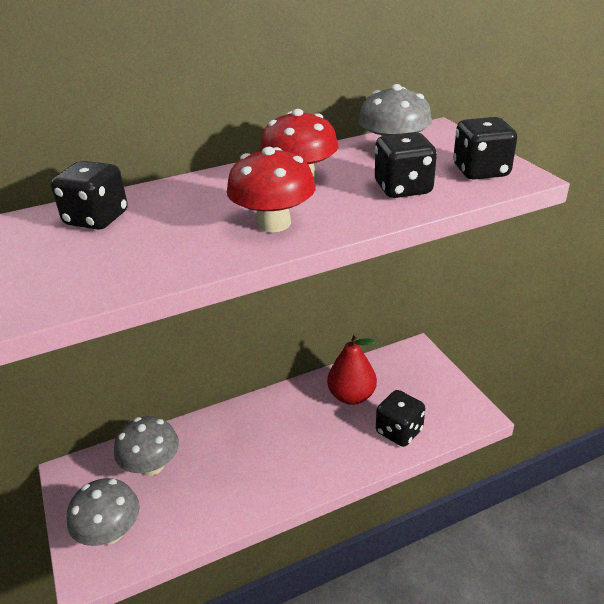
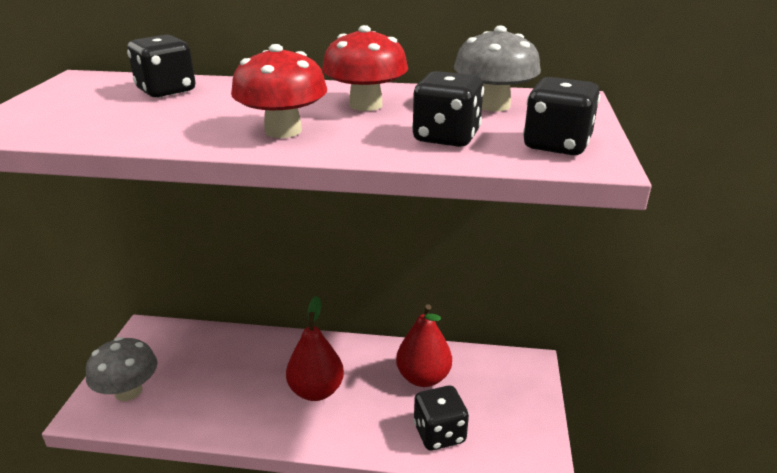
camera: 30 degrees right, 5 degrees down
(151, 465) = (204, 355): grey mushroom -> none
(280, 446) = (316, 391): none -> red pear

